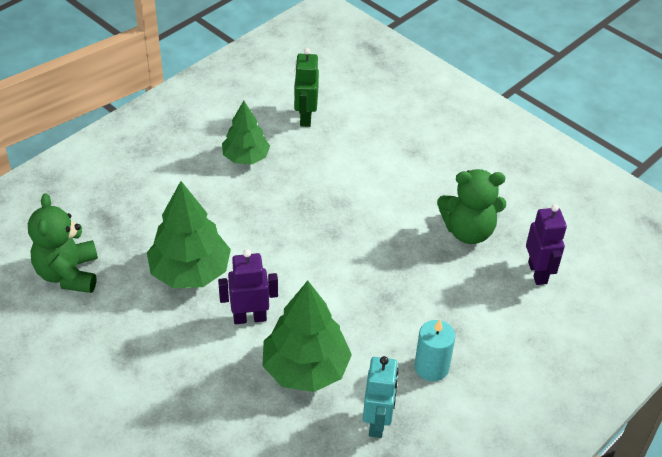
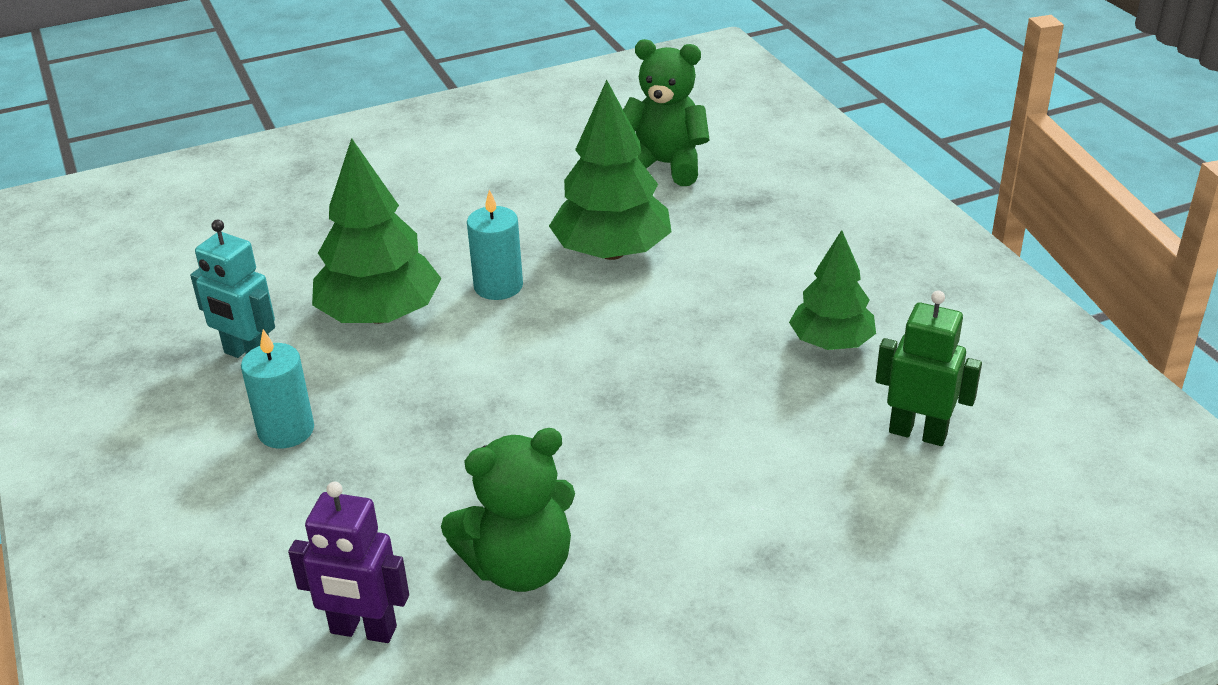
camera: 115 degrees right, 10 degrees down
(249, 317) = (498, 286): purple robot -> turquoise candle
(468, 231) = (519, 567): green teddy bear -> green teddy bear turned 135 degrees counterclockwise

